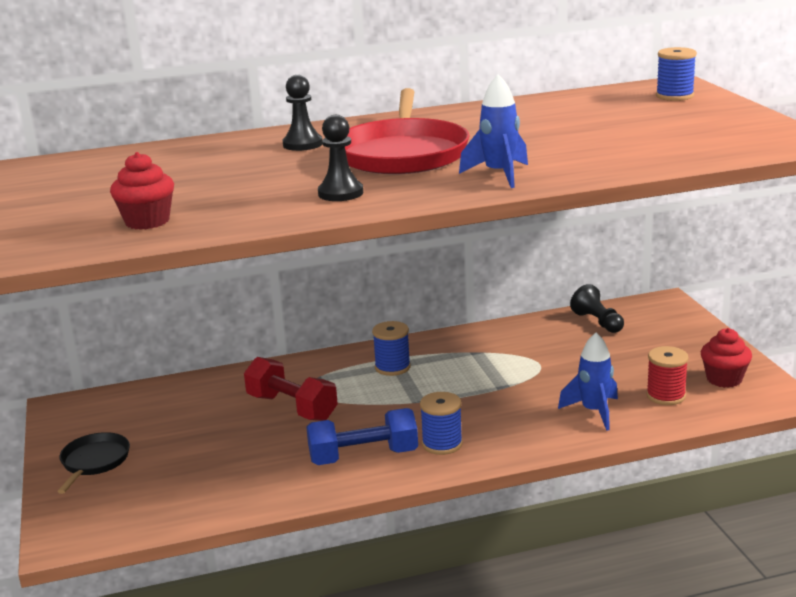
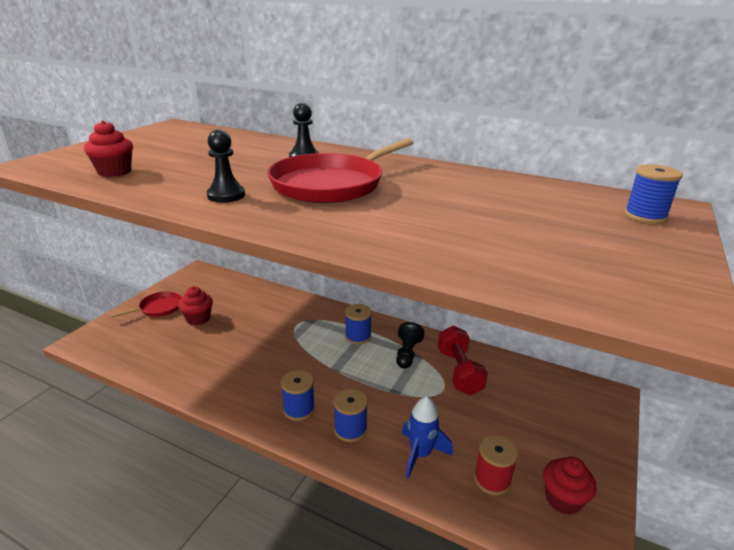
camera: 40 degrees right, 5 degrees up
(94, 462) = (159, 308): black pan -> red pan
(174, 443) = (198, 318): none -> red cupcake
(292, 407) = (273, 331): red dumbbell -> red dumbbell (459, 372)
(363, 456) = (251, 387): blue dumbbell -> none
(499, 175) = (338, 225): blue rocket -> none
(513, 430) = (350, 429): none -> blue spool
(597, 322) = (531, 381): black pawn -> black pawn (407, 353)

